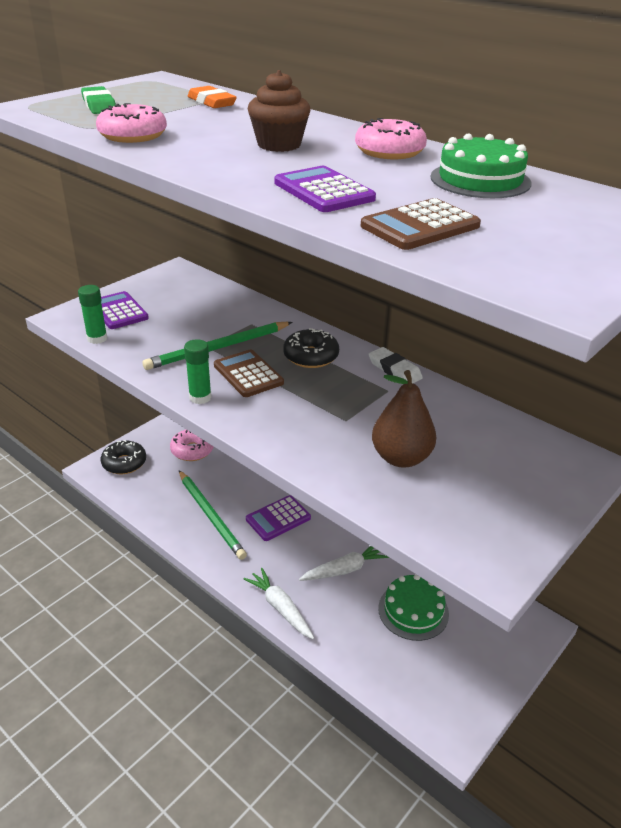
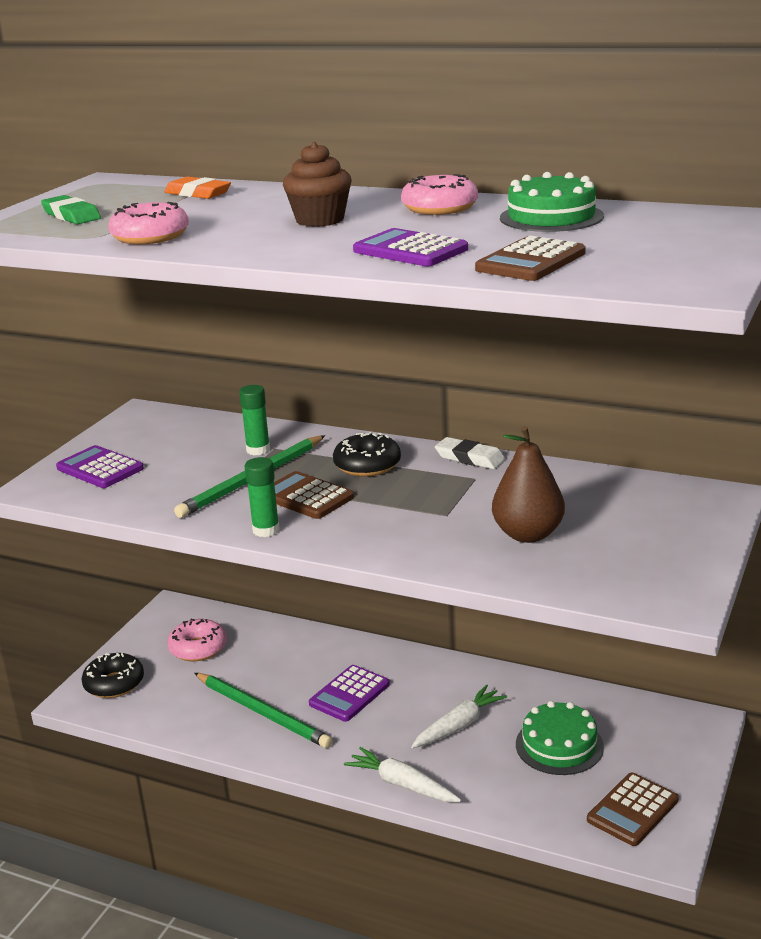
camera: 15 degrees left, 10 degrees down
(97, 338) = (94, 501): green glue stick -> green glue stick (258, 450)
(445, 689) = (632, 810): none -> brown calculator

